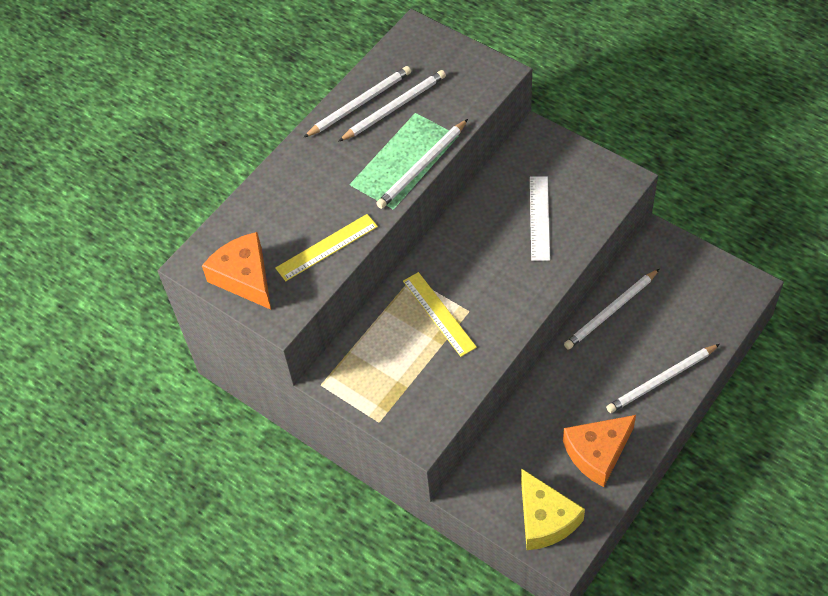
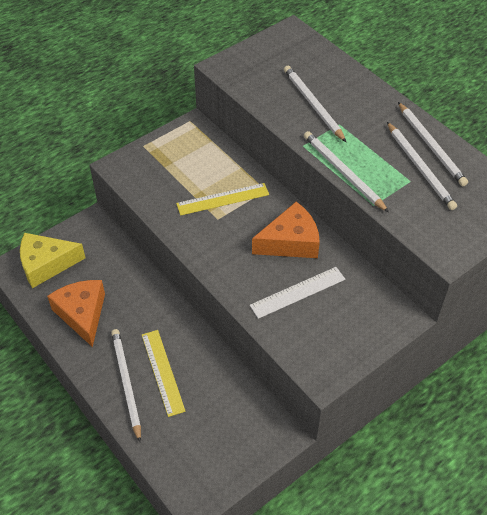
camera: 100 degrees right, 5 degrees down
(244, 277) = (267, 54): orange cheese -> orange cheese (290, 242)
(327, 247) = (278, 100): yellow ruler -> yellow ruler (162, 372)
(539, 218) = (298, 292): white ruler -> white ruler turned 45 degrees counterclockwise
(611, 311) = (213, 367): white pencil -> white pencil (313, 105)

